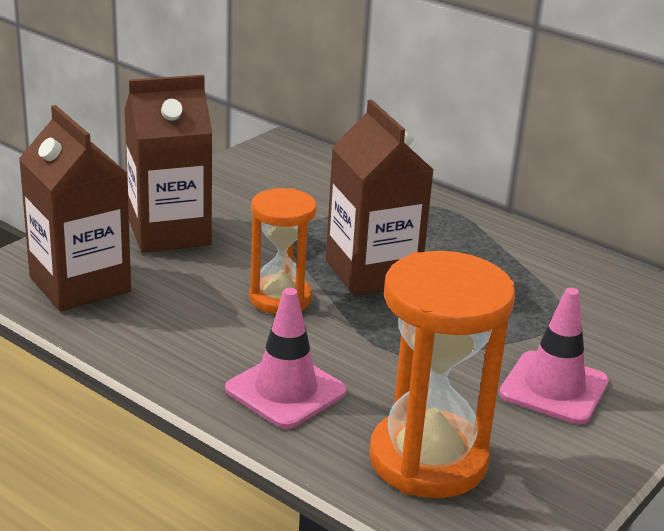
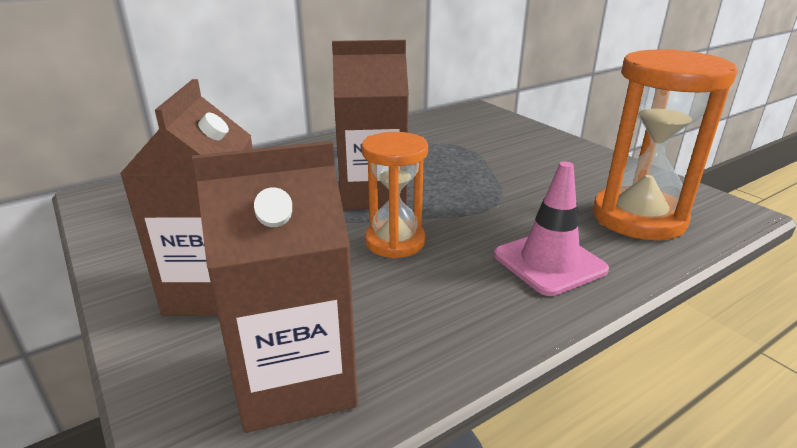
camera: 70 degrees left, 0 degrees up
(554, 388) = (547, 163): pink traffic cone -> none

